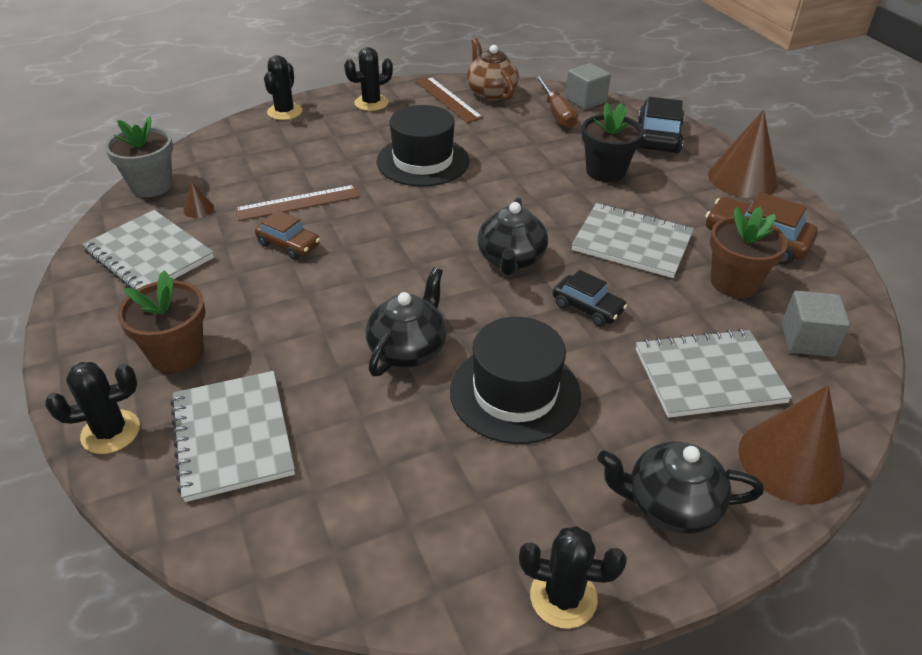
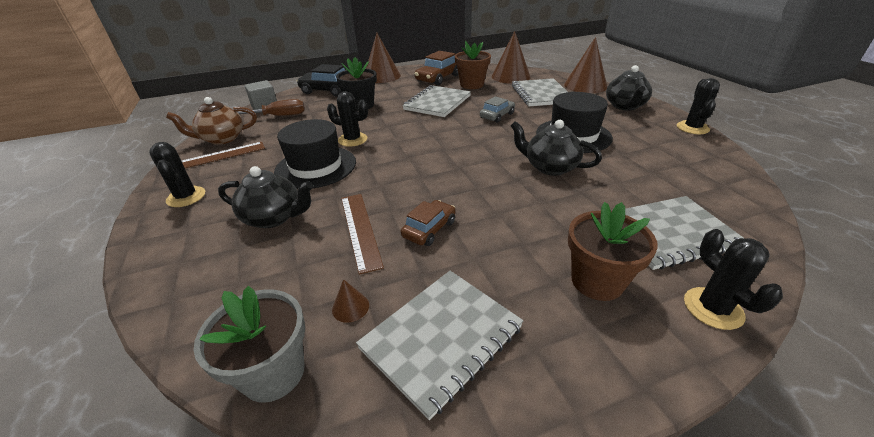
camera: 85 degrees left, 5 degrees down
(285, 112) = (152, 258): black cactus -> black cactus (352, 140)
(511, 260) = (453, 134): black teapot -> black teapot (274, 217)
(587, 308) = (497, 116): black car -> grey car
(807, 340) = (510, 76): grey cube -> brown cone

